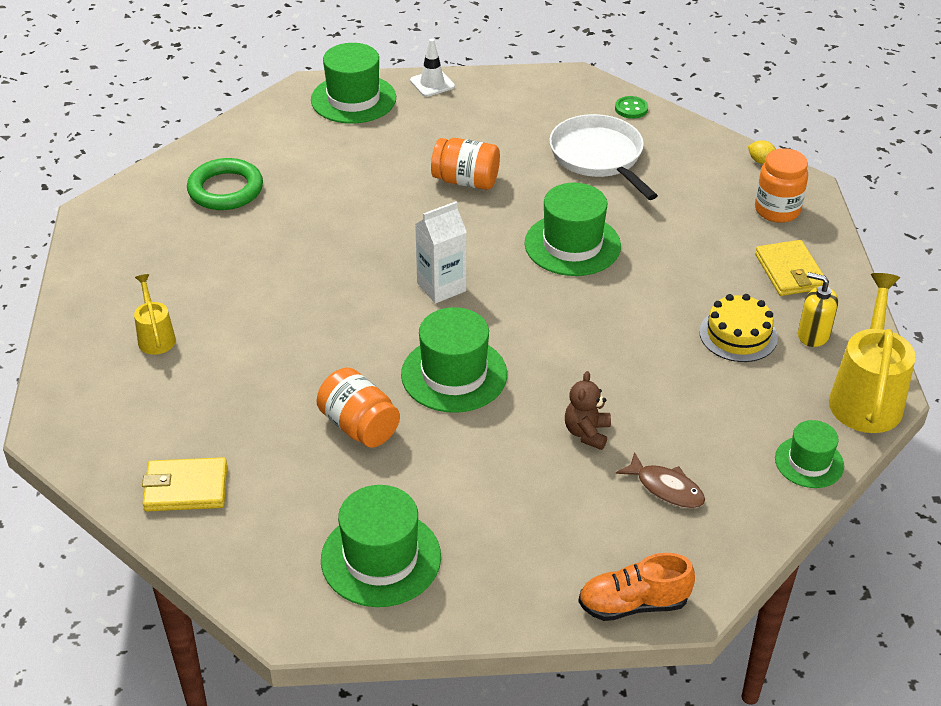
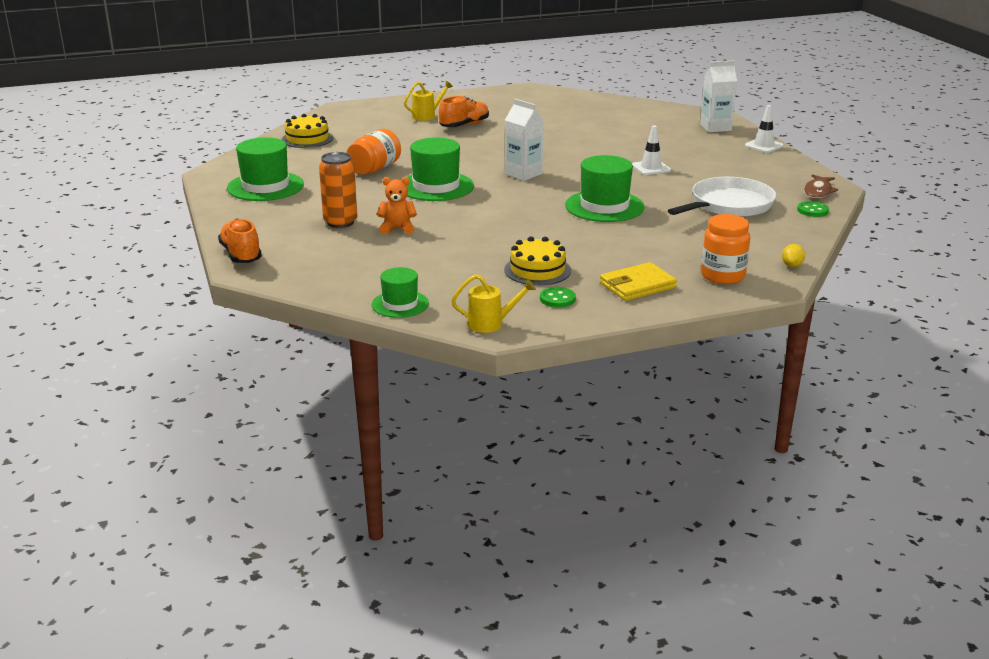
camera: 75 degrees right, 15 degrees down
(186, 488) = (307, 139): yellow wallet -> yellow cake
(222, 306) = (464, 125): none -> orange shoe
(225, 189) = (578, 111): green ring -> none
(353, 99) = (715, 127): green hat -> white carton
(466, 181) = (651, 168): orange jar -> white traffic cone
(549, 487) = (340, 222): none -> orange can
(587, 433) = (397, 228): brown teddy bear -> orange teddy bear
(666, 488) = (352, 257): brown fish -> brown fish (818, 191)
(813, 335) = (557, 299): yellow soap dispenser -> green button
(866, 396) = (491, 324): yellow watering can -> yellow watering can, size x0.53

